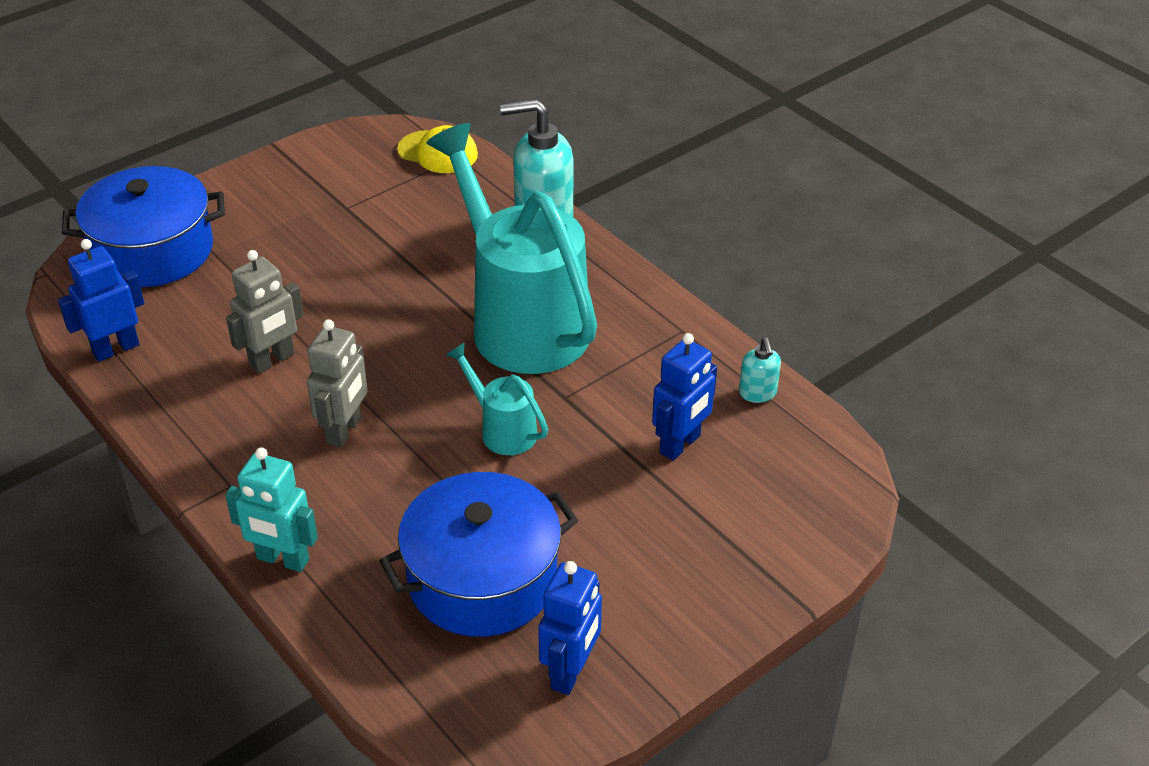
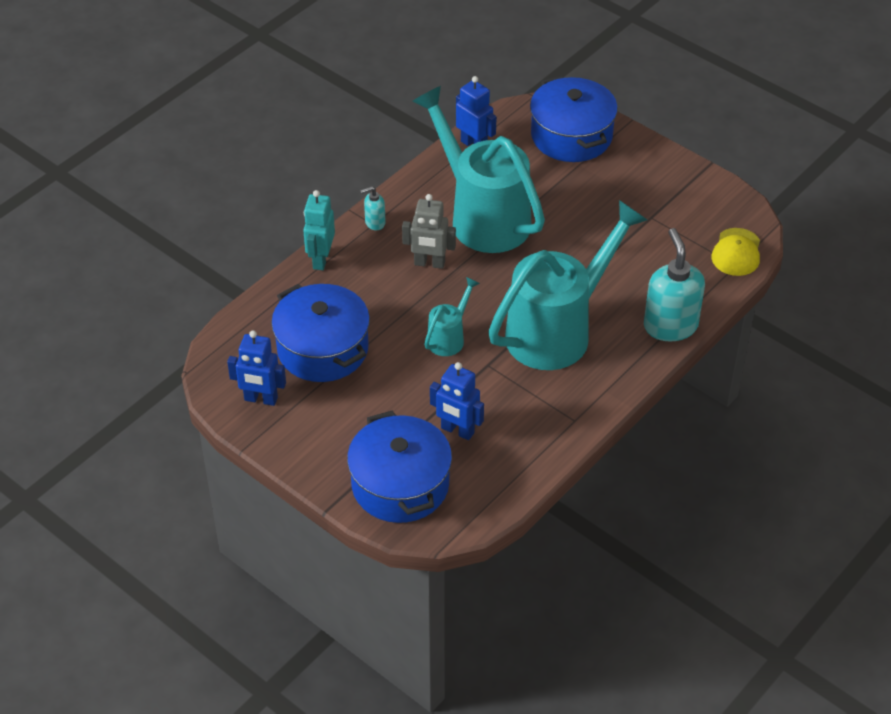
camera: 80 degrees right, 5 degrees up
(272, 360) = (483, 216): grey robot -> turquoise watering can
(757, 393) = (519, 469): turquoise soap dispenser -> turquoise soap dispenser (374, 223)
(771, 518) = (400, 485): none -> blue pot

